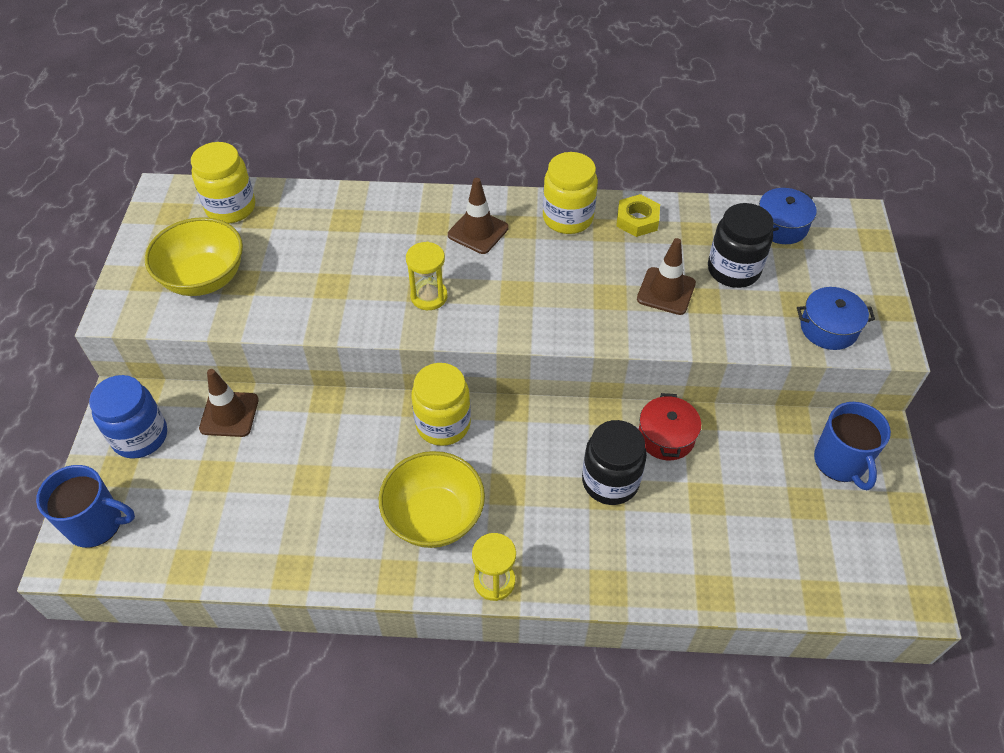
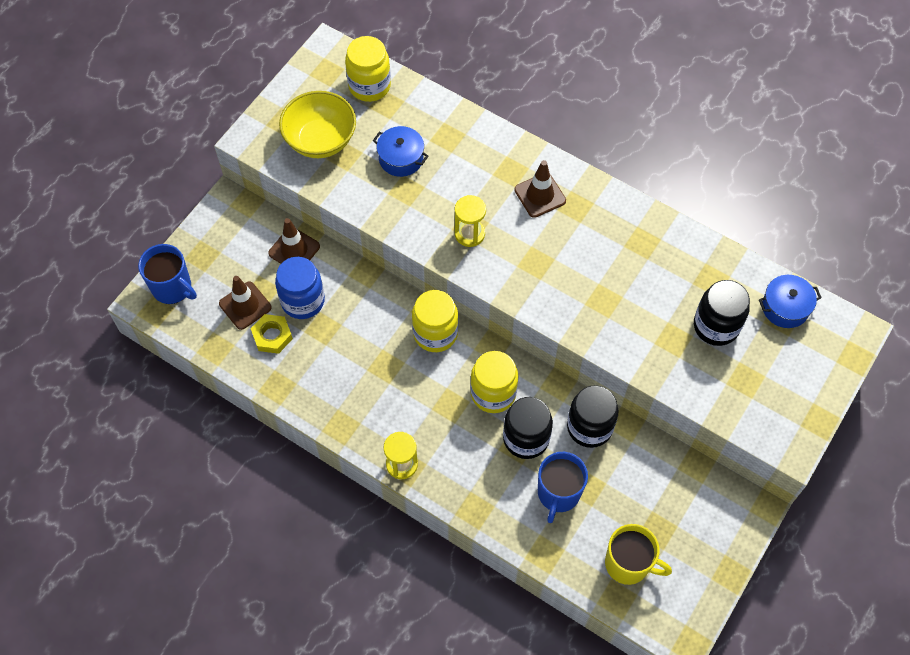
camera: 30 degrees right, 10 degrees up
(140, 436) = (228, 237): blue jar -> blue jar (303, 301)
(434, 517) = (389, 398): yellow bowl -> none
(567, 218) = (617, 216): yellow jar -> yellow jar (493, 393)
(637, 220) = (671, 245): yellow nut -> yellow nut (272, 336)
(666, 291) = (649, 317): brown traffic cone -> brown traffic cone (245, 305)
(666, 437) = (589, 427): red pot -> black jar
(805, 553) = (628, 564): none -> yellow mug
(828, 328) = (753, 411): blue pot -> blue pot (401, 158)
(840, 462) = (706, 515): blue mug -> blue mug (558, 493)

